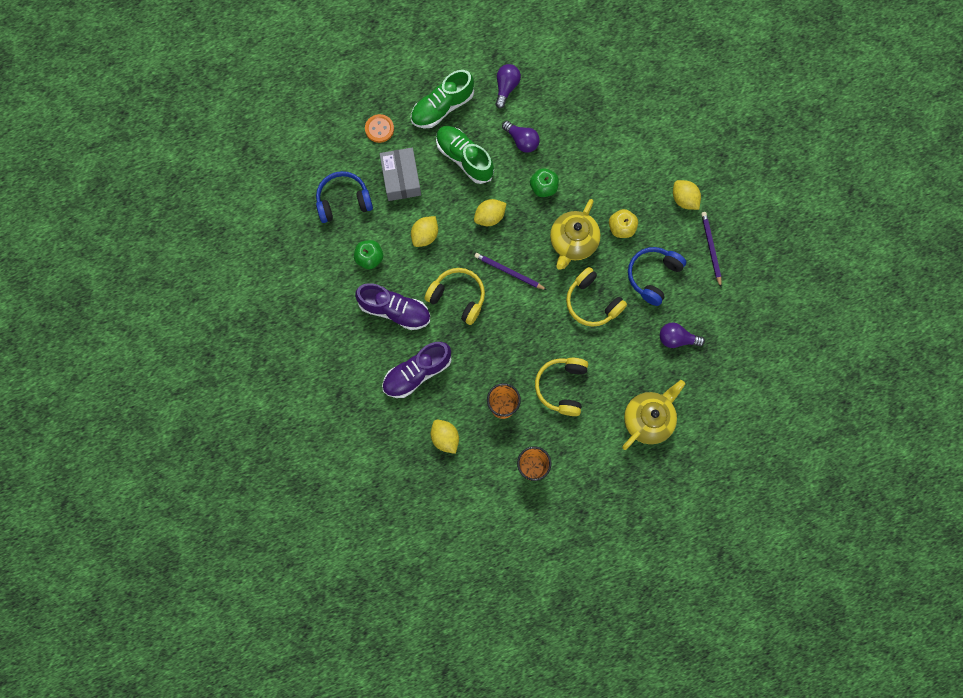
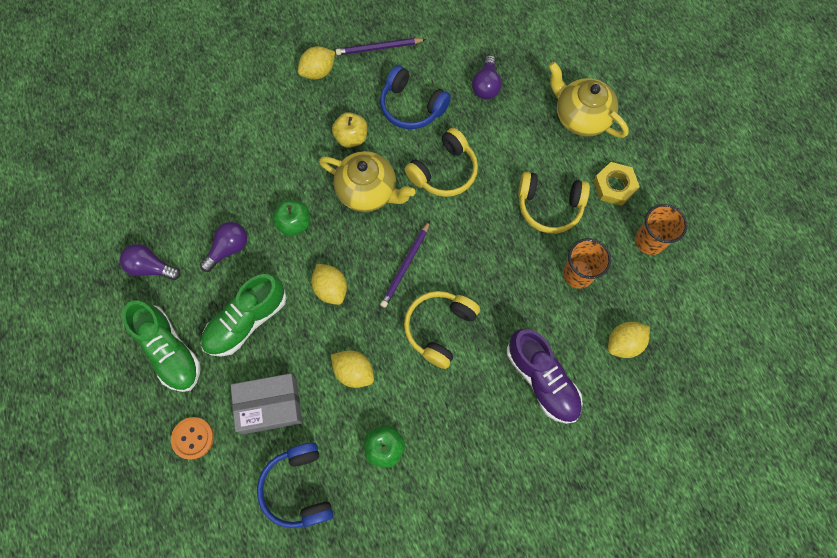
camera: 90 degrees left, 5 degrees down
(395, 310) = (458, 410): purple shoe -> none
(582, 443) = (614, 186): none -> yellow nut

